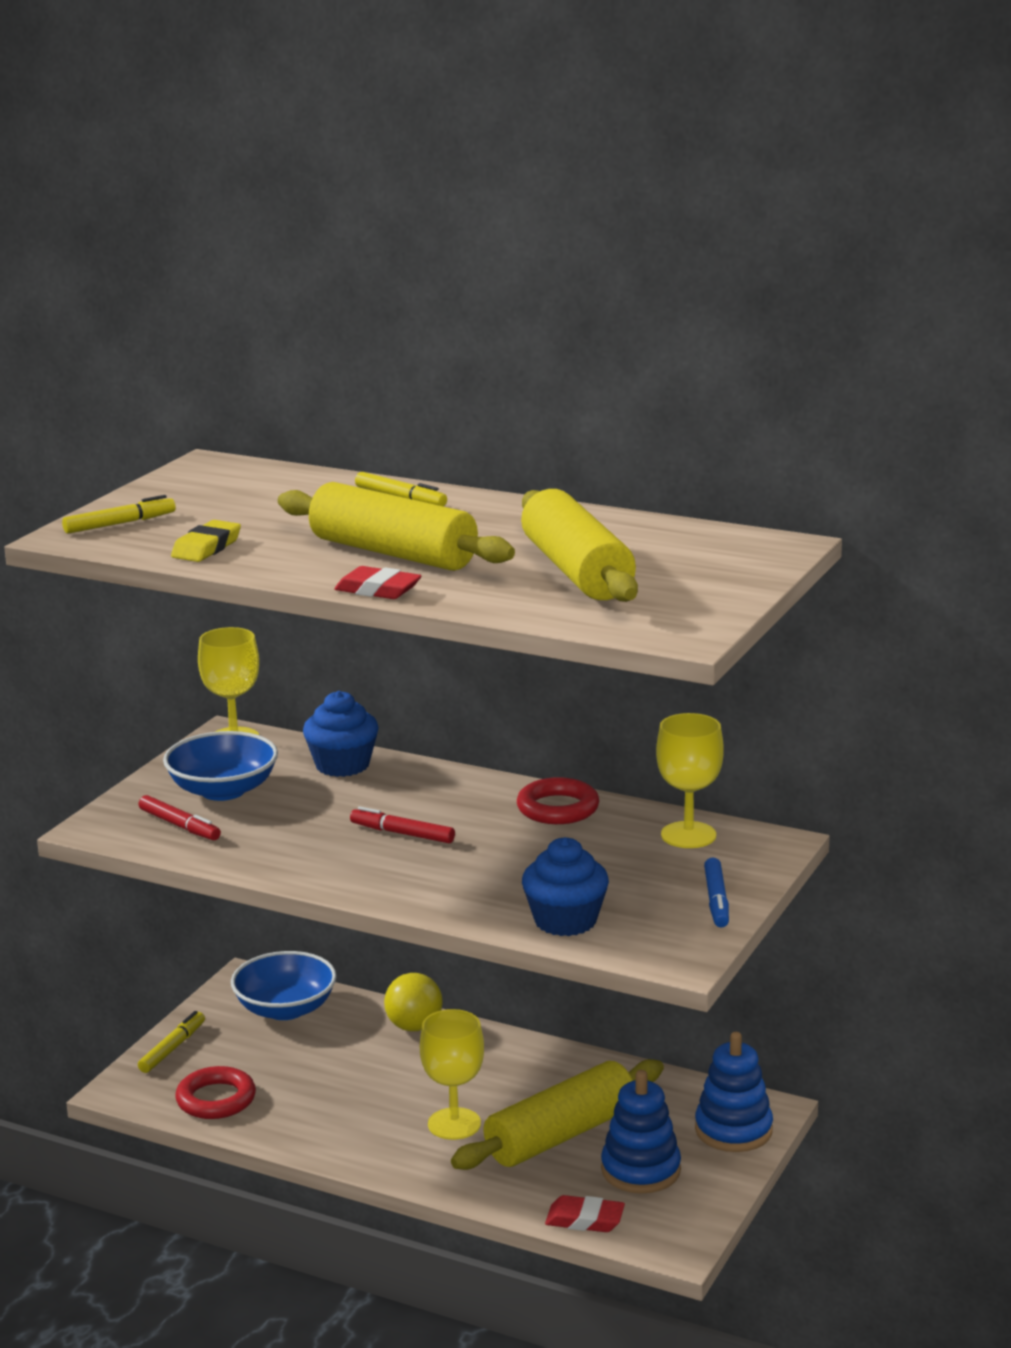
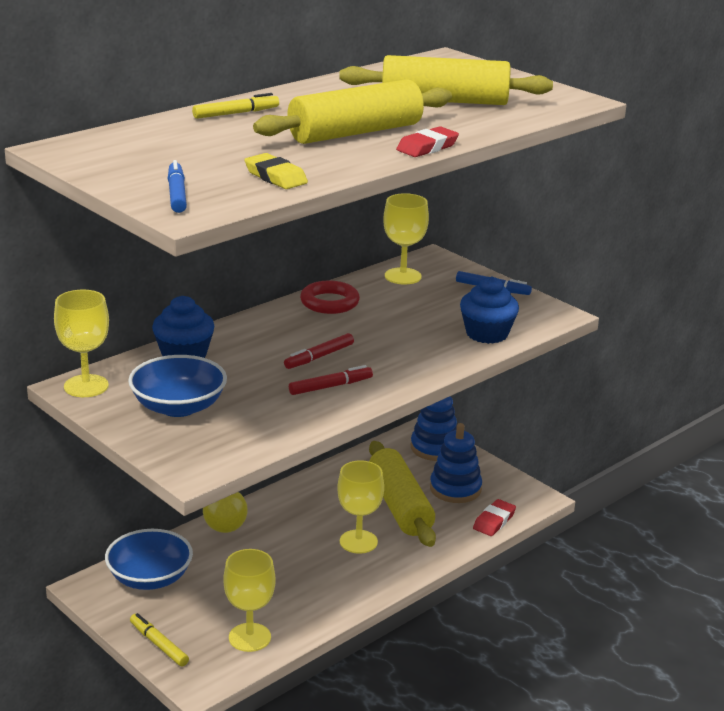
camera: 70 degrees left, 5 degrees up
(119, 524) = (176, 194): yellow marker -> blue marker
(180, 825) = (224, 434): red marker -> red marker (330, 386)
(216, 1099) = (249, 637): red ring -> yellow goblet

